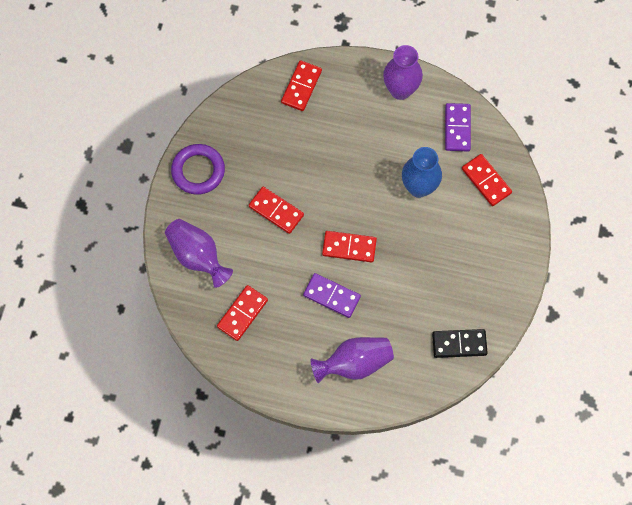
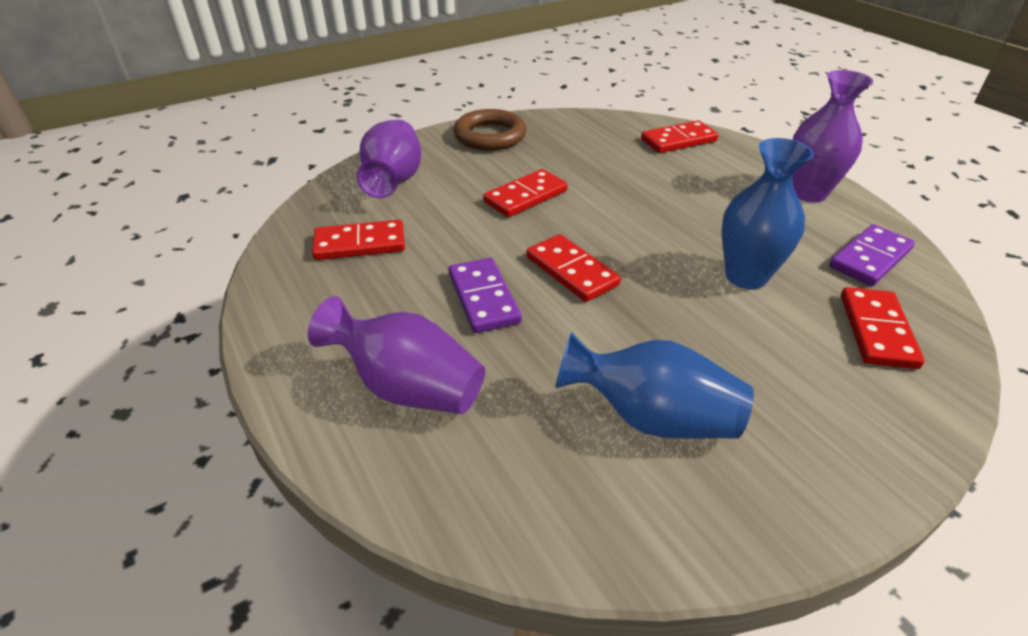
camera: 45 degrees right, 30 degrees down
(198, 171) = (490, 136): purple ring -> brown ring
(276, 211) = (525, 196): red domino -> red domino turned 60 degrees clockwise
(444, 299) = (652, 418): none -> blue vase
(459, 344) = (610, 502): black domino -> none

